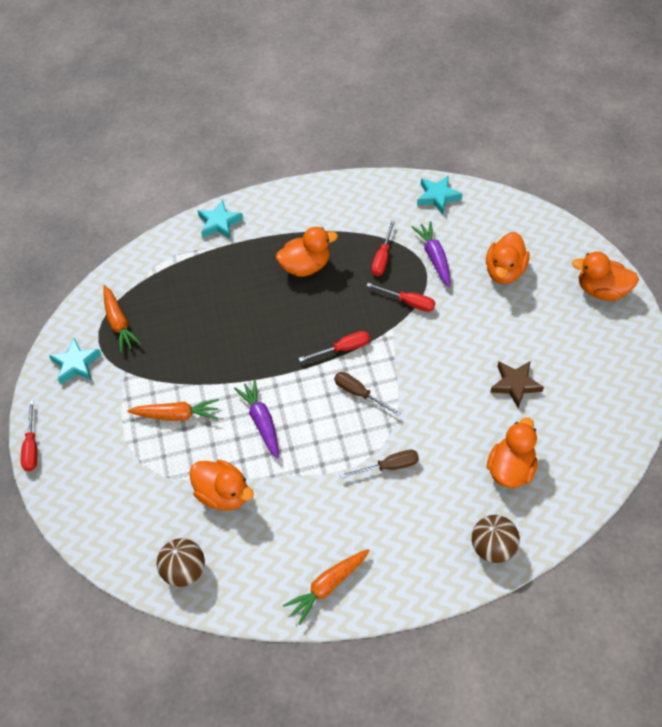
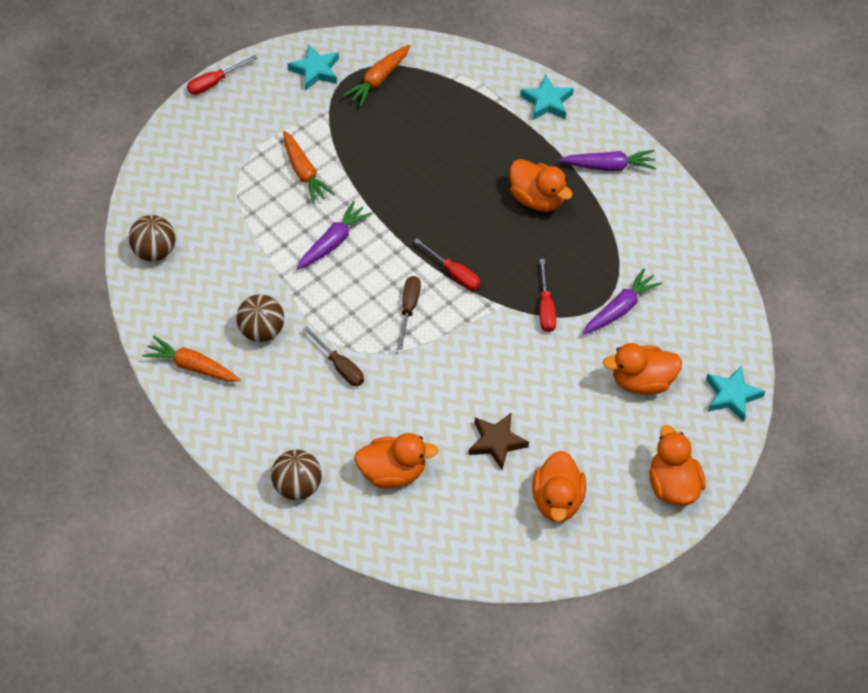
camera: 60 degrees right, 0 degrees up
(223, 494) = (242, 246): orange duck -> orange duck (557, 500)
(304, 211) = (609, 166): none -> purple carrot
(321, 513) = (262, 331): none -> brown ball
(382, 258) = (590, 261): red screwdriver -> none
(437, 196) = (709, 279): turquoise star -> turquoise star (732, 396)

